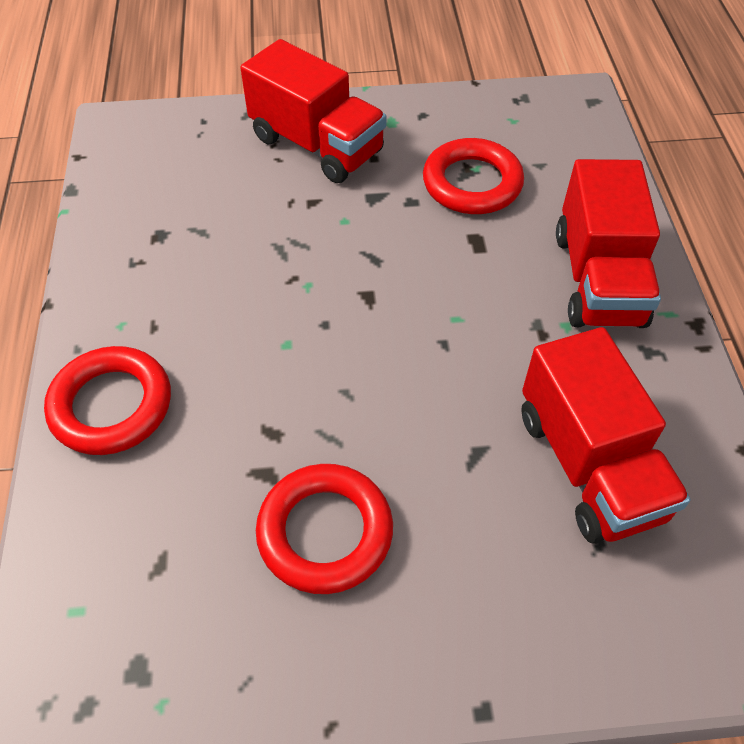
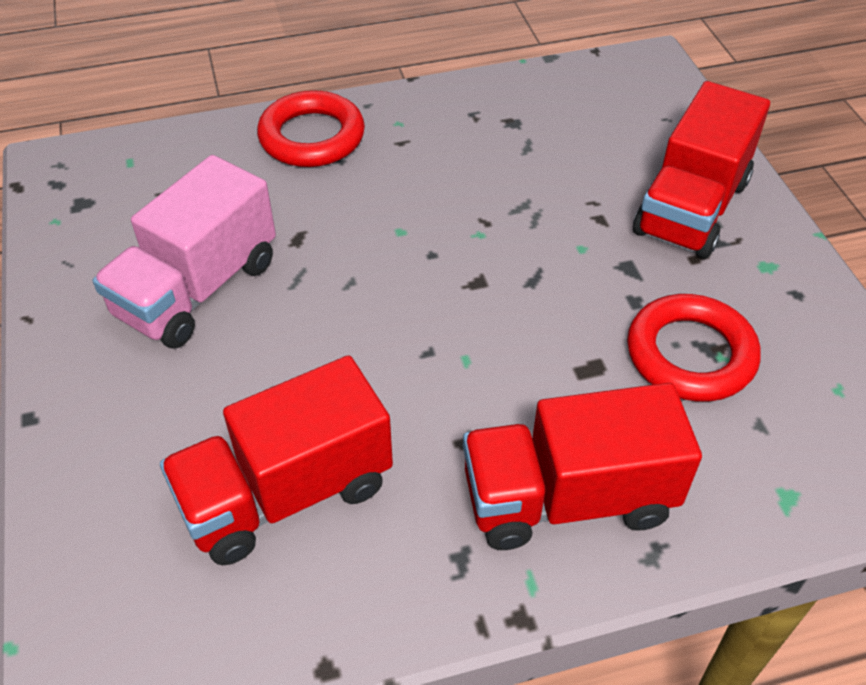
camera: 80 degrees right, 5 degrees down
(325, 532) = (197, 289): red ring -> pink truck

